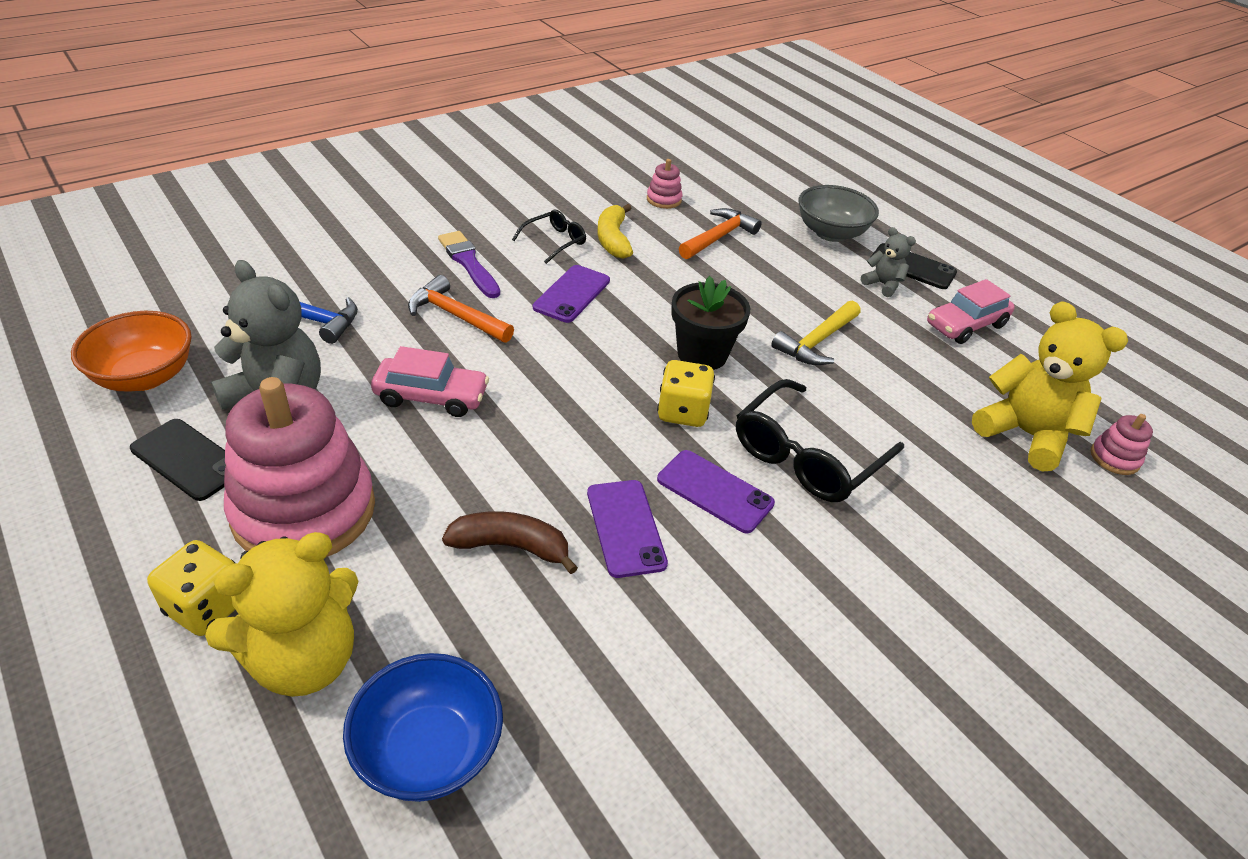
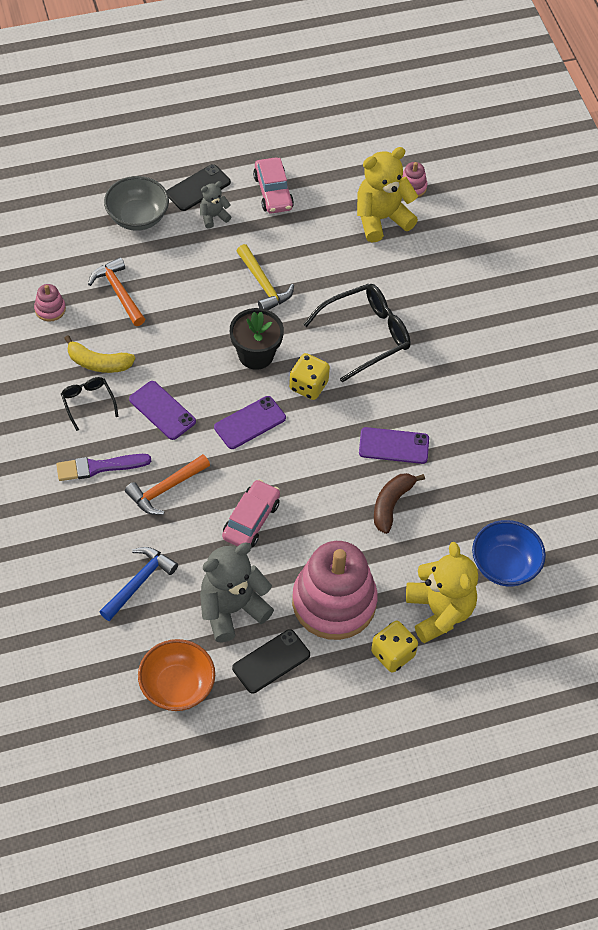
camera: 70 degrees left, 15 degrees up
(715, 491) = (379, 393): purple phone -> purple phone (250, 422)
(808, 455) = (365, 335): black glasses -> black glasses turned 90 degrees counterclockwise

